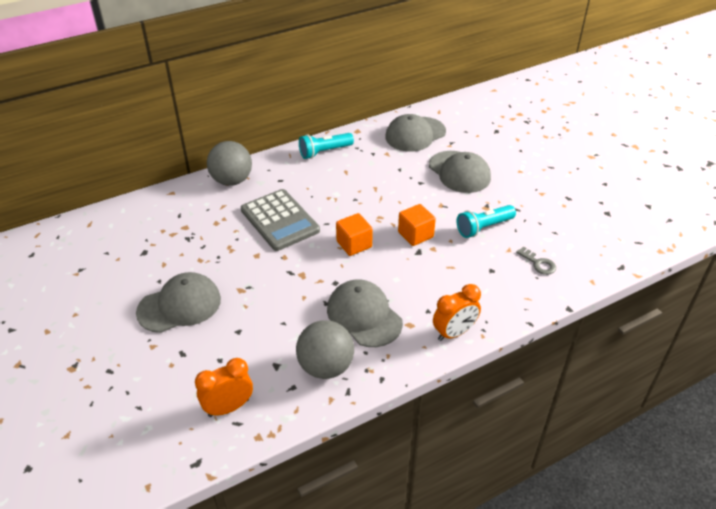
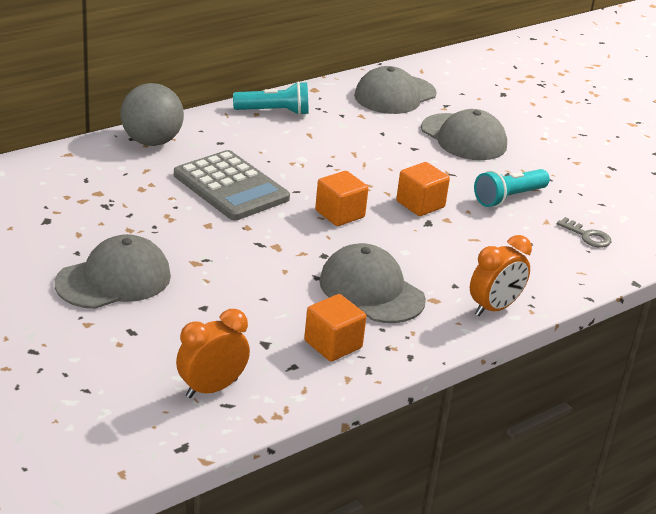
camera: 10 degrees left, 10 degrees down
(324, 152) = (274, 112): turquoise flashlight -> turquoise flashlight turned 150 degrees counterclockwise
(326, 367) = (333, 344): grey ball -> orange cube

